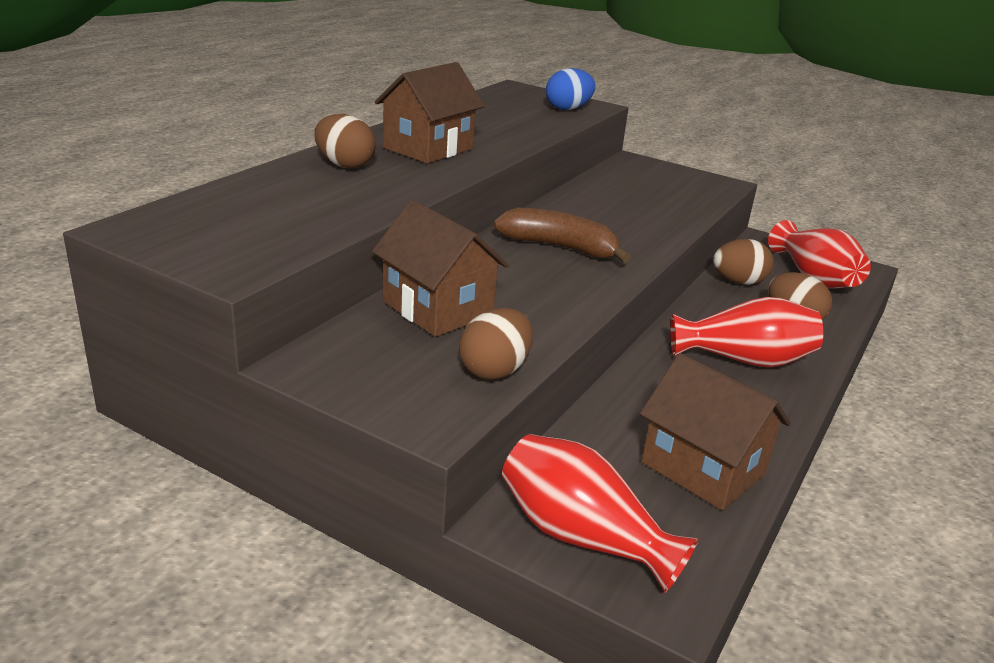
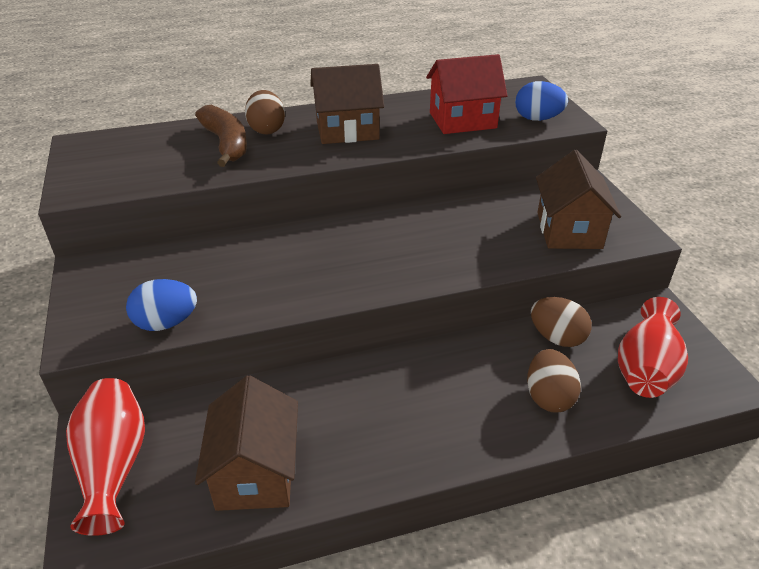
camera: 45 degrees right, 10 degrees up
(437, 308) = (211, 261): brown house -> brown house (569, 230)
(494, 370) = (166, 323): brown egg -> blue egg
(513, 121) = (462, 120): none -> red house
(560, 247) = (374, 245): brown banana -> brown banana (226, 144)
(744, 360) = (436, 409): red vase -> none

